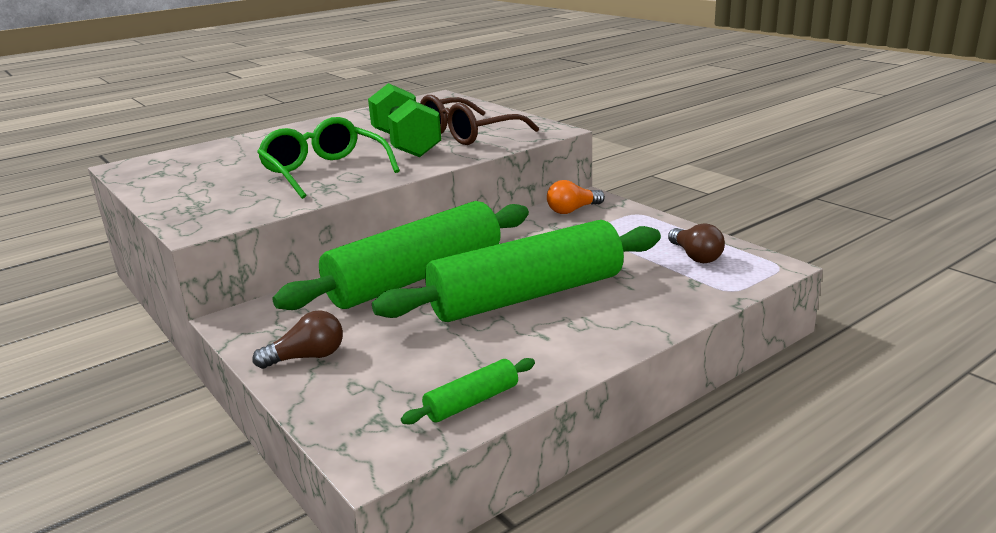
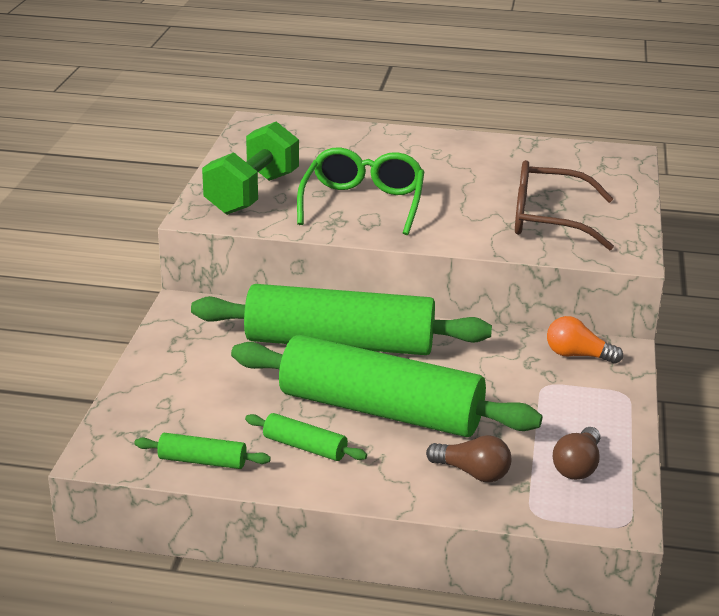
camera: 45 degrees right, 5 degrees up
(307, 357) = (175, 363): brown light bulb -> brown light bulb (472, 473)
(406, 144) = (475, 205): green dumbbell -> green dumbbell (252, 194)
(526, 345) = (305, 447): none -> green rolling pin

